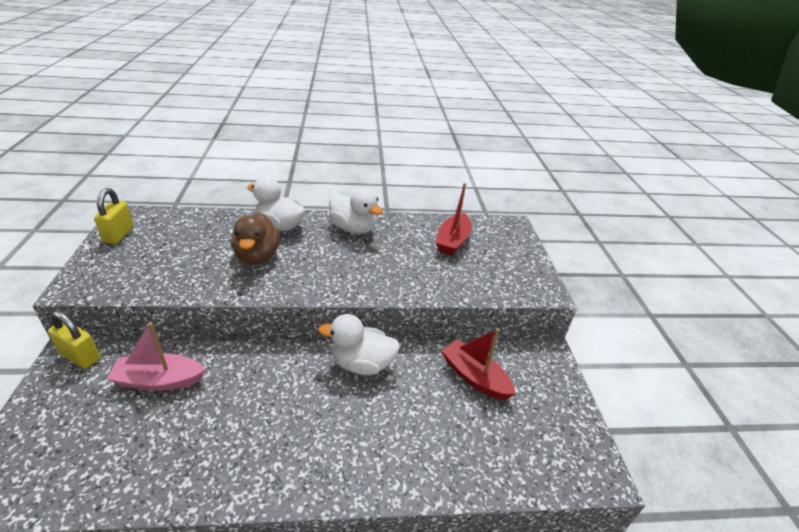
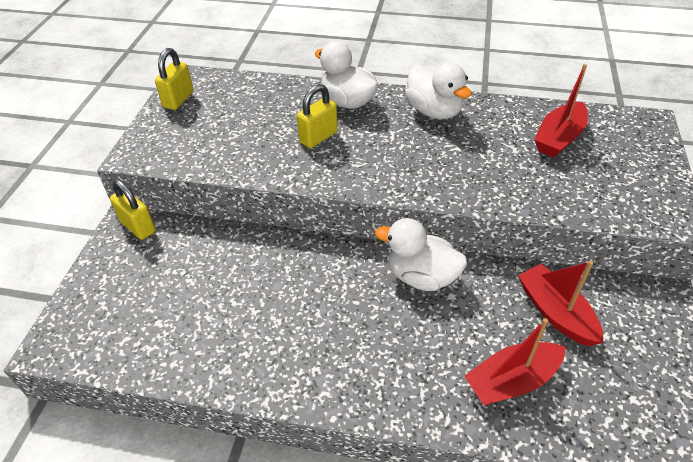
camera: 20 degrees right, 10 degrees up
(159, 380) = (208, 262): pink boat -> none
(257, 256) = (318, 137): brown duck -> yellow padlock
(451, 440) = (512, 381): none -> red boat

